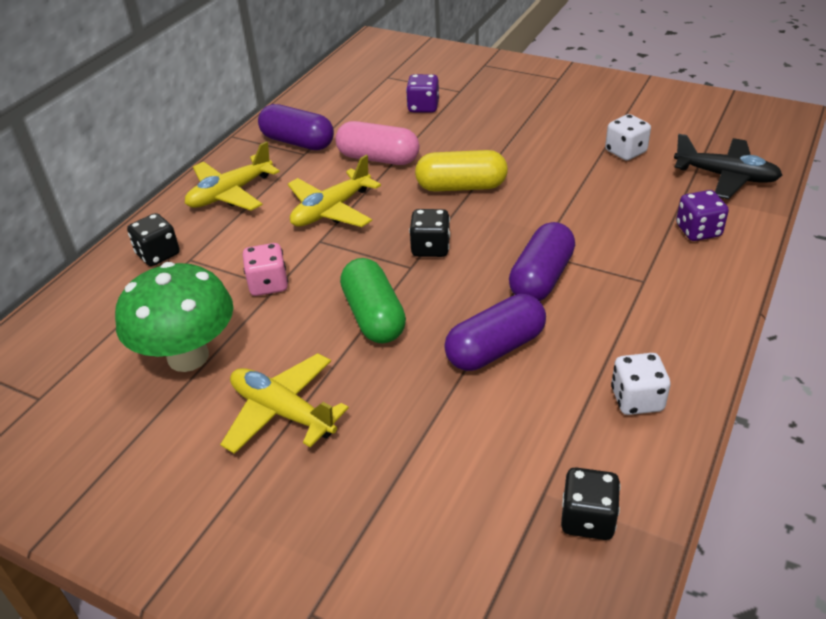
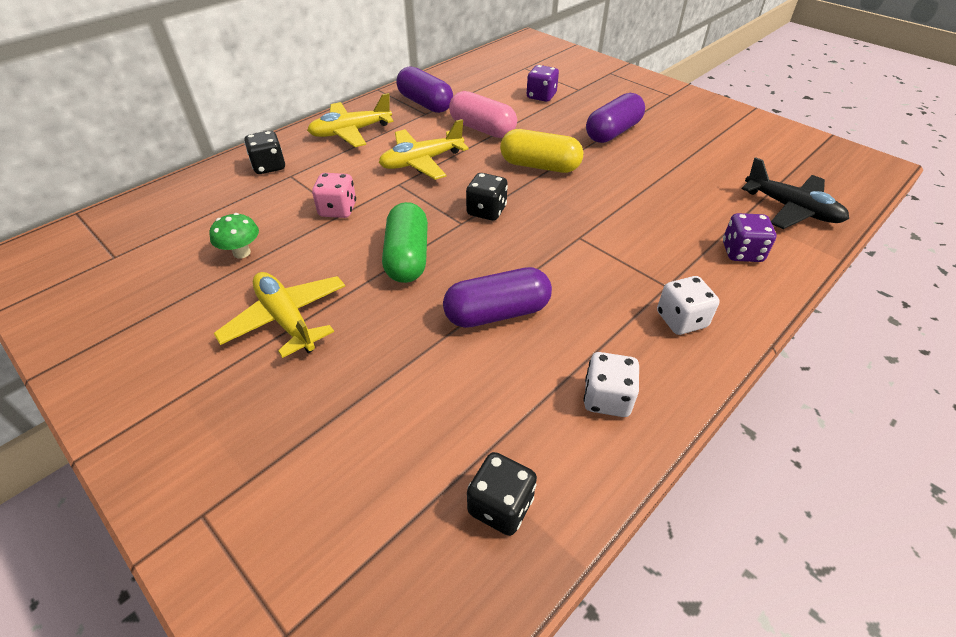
camera: 15 degrees right, 5 degrees up
(188, 357) = (242, 253): green mushroom -> green mushroom, size x0.47
(541, 278) = (571, 260): purple capsule -> purple capsule (613, 132)
(625, 152) = (702, 167): white dice -> white dice (681, 320)

